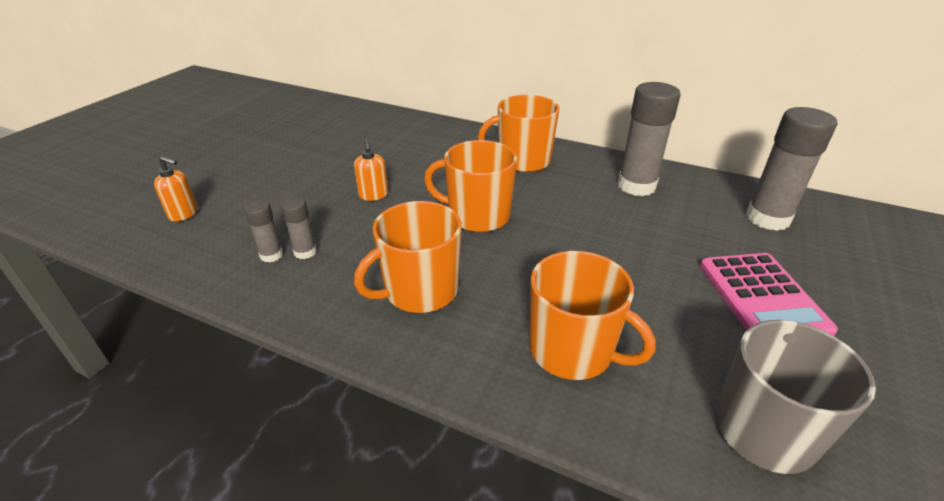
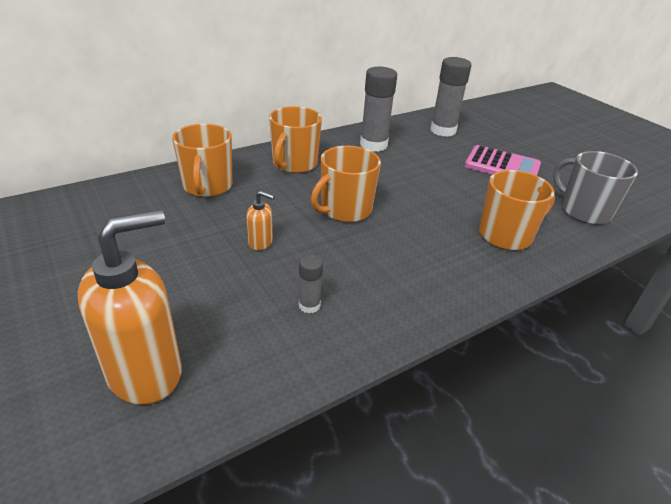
camera: 60 degrees left, 0 degrees up
(184, 214) = (146, 372): orange soap dispenser -> orange soap dispenser, size x2.23
(271, 255) = (294, 326): grey glue stick -> none
(420, 291) = (410, 266): orange mug -> orange mug (207, 186)

